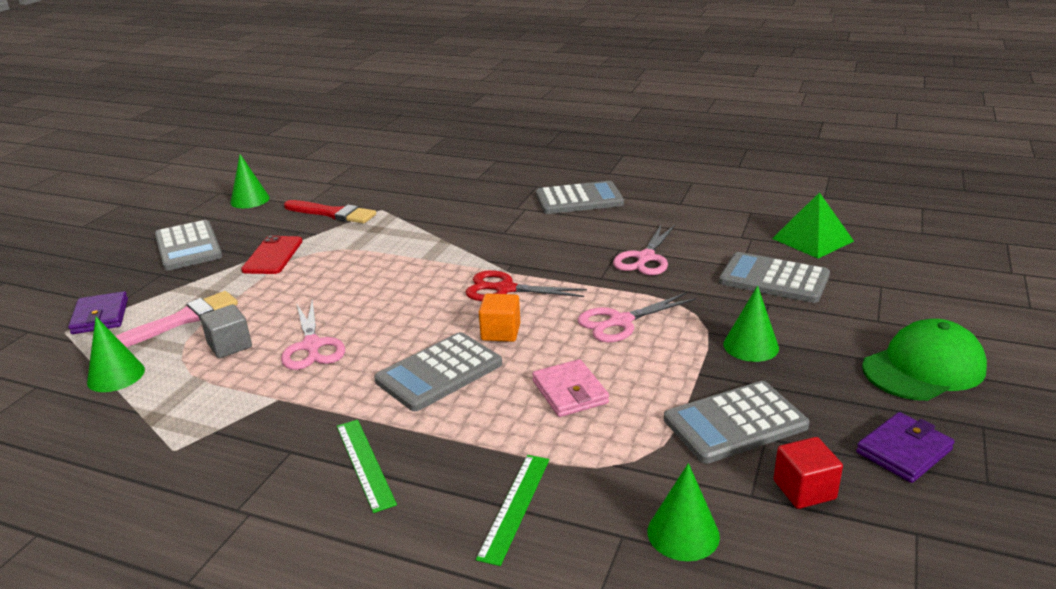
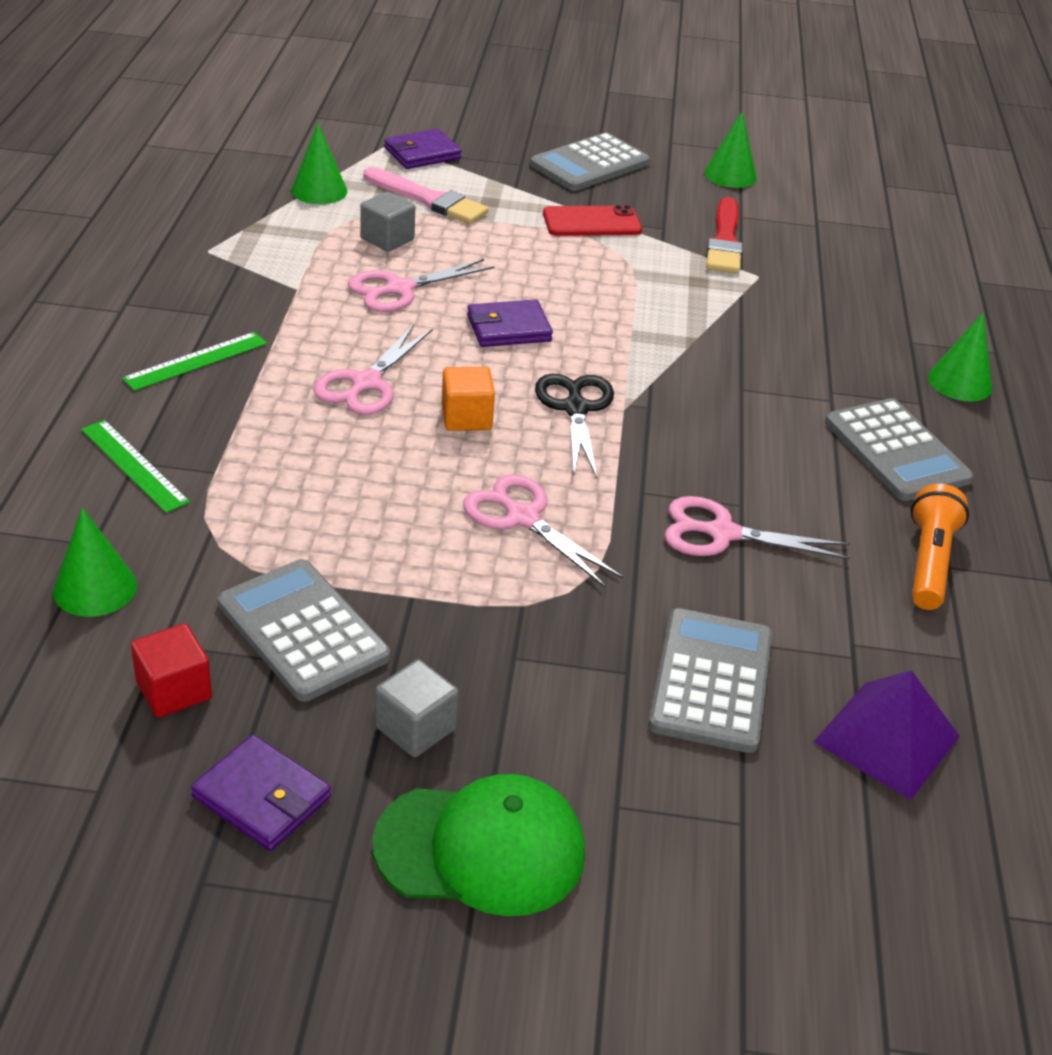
camera: 70 degrees right, 10 degrees up
(395, 304) = (508, 328): none -> purple wallet
(439, 372) = (366, 383): grey calculator -> pink scissors
(505, 289) = (575, 409): red scissors -> black scissors
(514, 507) = (134, 465): green ruler -> green ruler turned 45 degrees clockwise
(570, 392) = (346, 486): pink wallet -> none
(676, 207) = (929, 562): none -> orange flashlight
(751, 346) = (494, 649): green cone -> green cone (960, 382)
(812, 240) = (886, 739): green pyramid -> purple pyramid
(827, 382) = (415, 728): none -> grey cube
(924, 368) = (481, 848): green cap -> green cap turned 45 degrees counterclockwise

